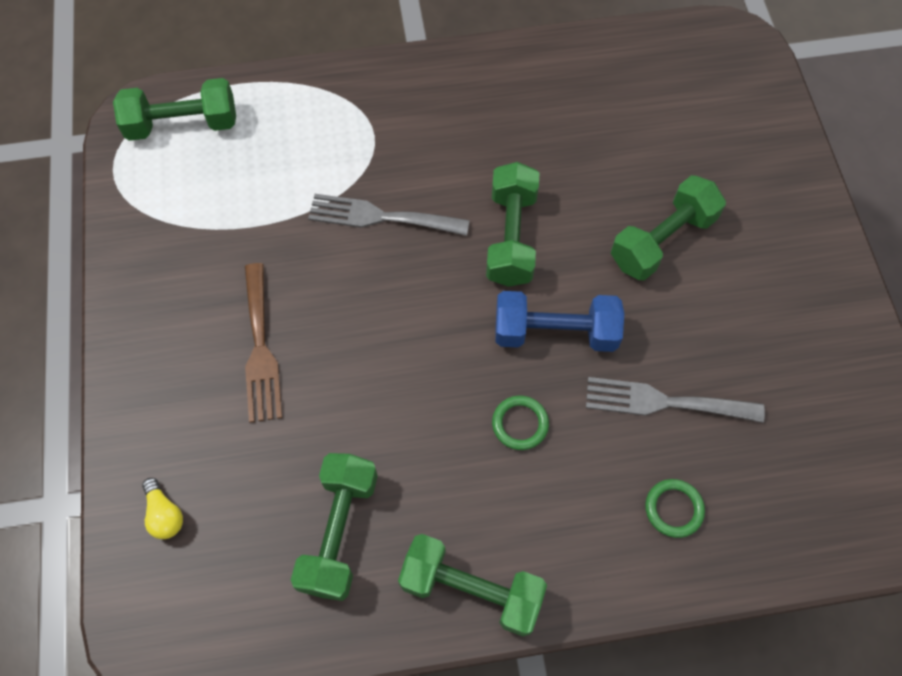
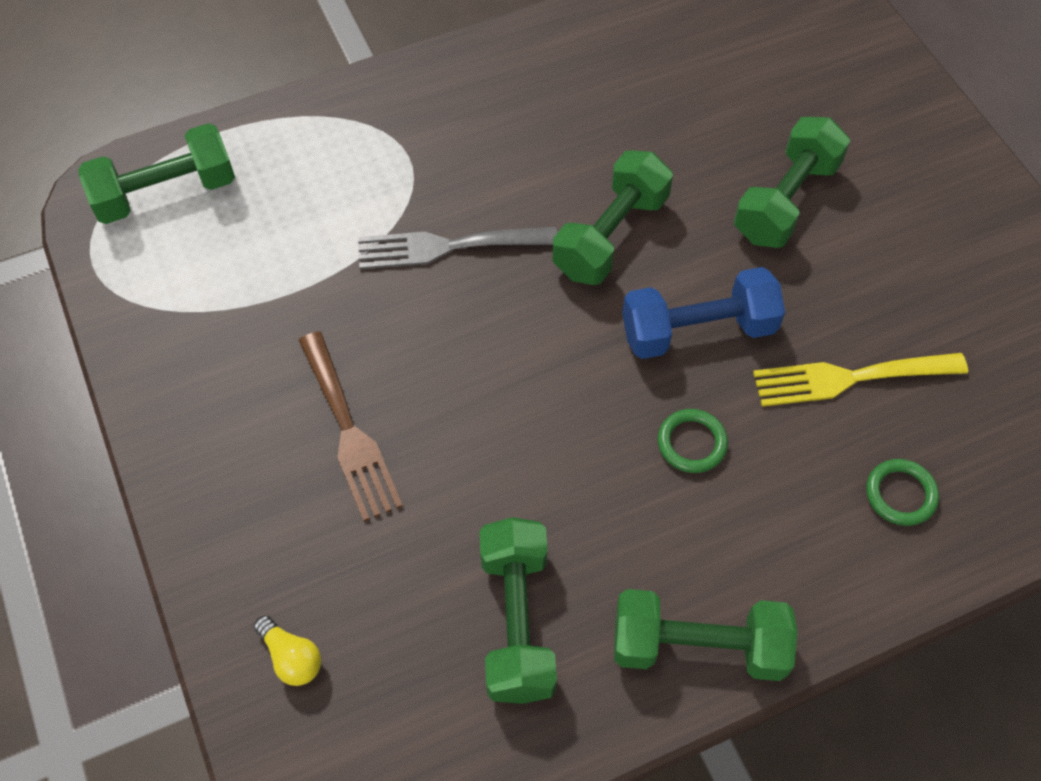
camera: 15 degrees left, 5 degrees down
(511, 237) = (610, 235): green dumbbell -> green dumbbell turned 45 degrees clockwise
(664, 402) = (849, 378): grey fork -> yellow fork

